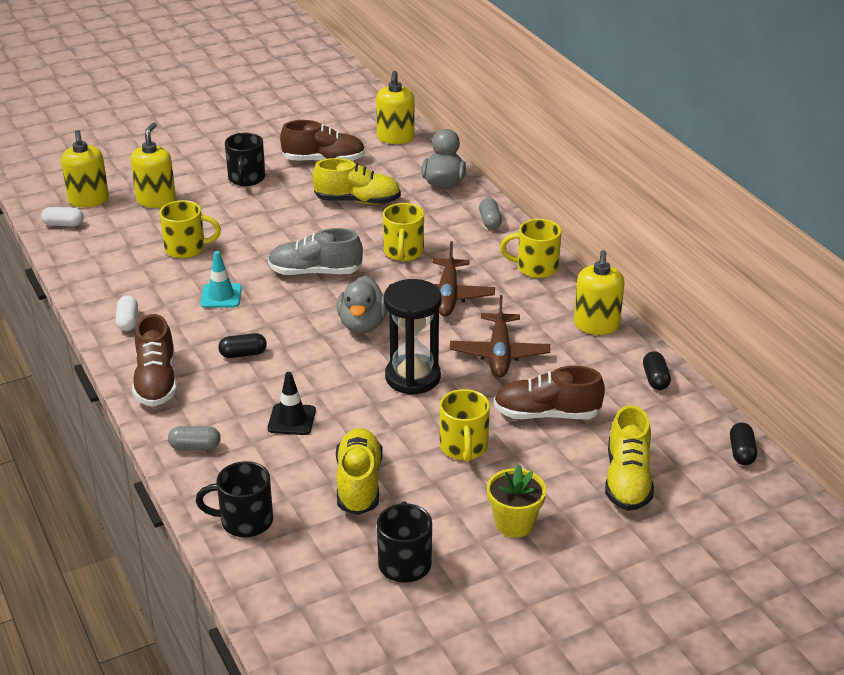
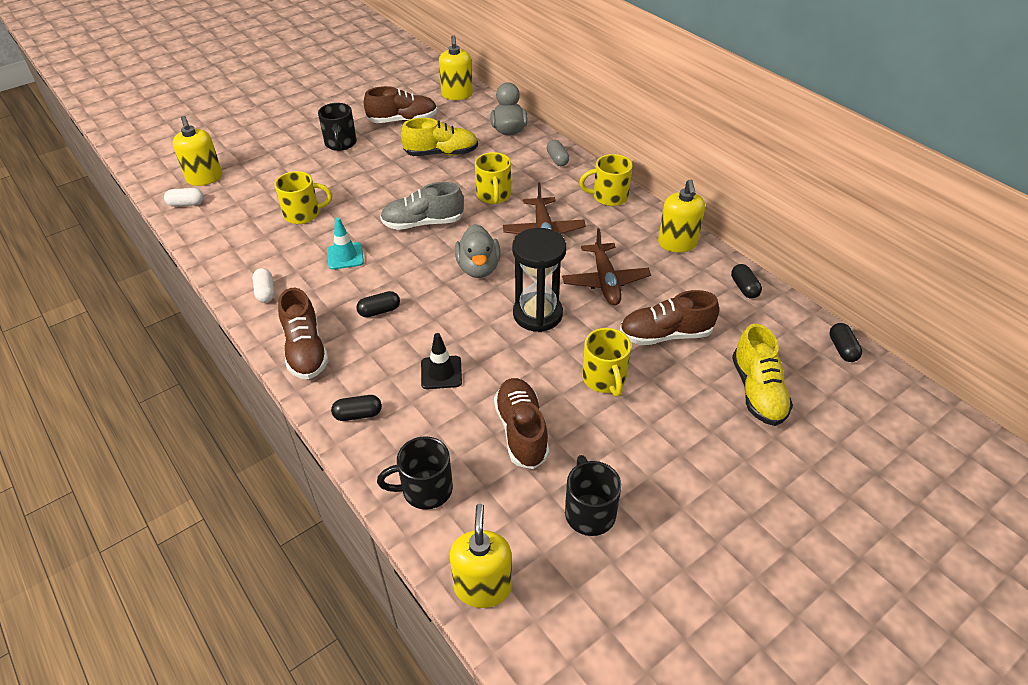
camera: 10 degrees left, 10 degrees up
(156, 200) = (266, 172): yellow soap dispenser -> yellow soap dispenser (483, 587)
(195, 447) = (358, 414): grey capsule -> black capsule
(359, 483) = (521, 431): yellow shoe -> brown shoe
(514, 523) = (675, 452): yellow flower pot -> none

